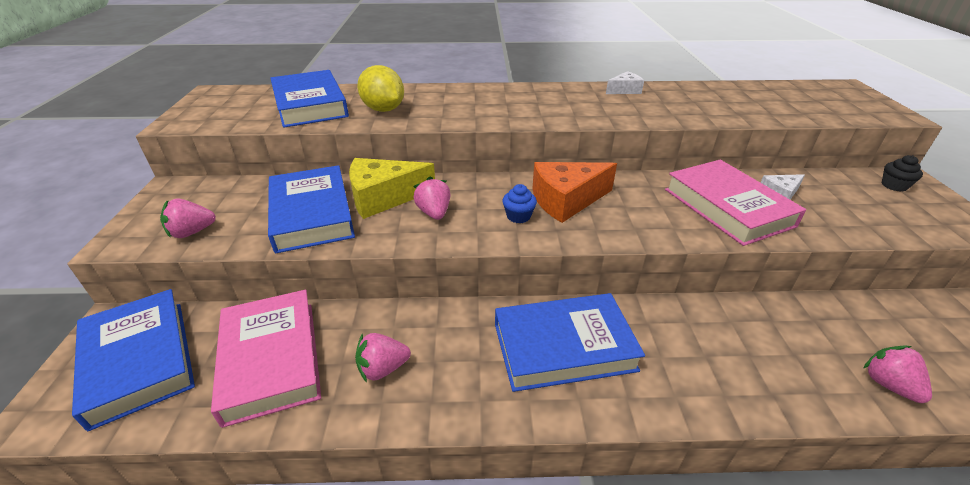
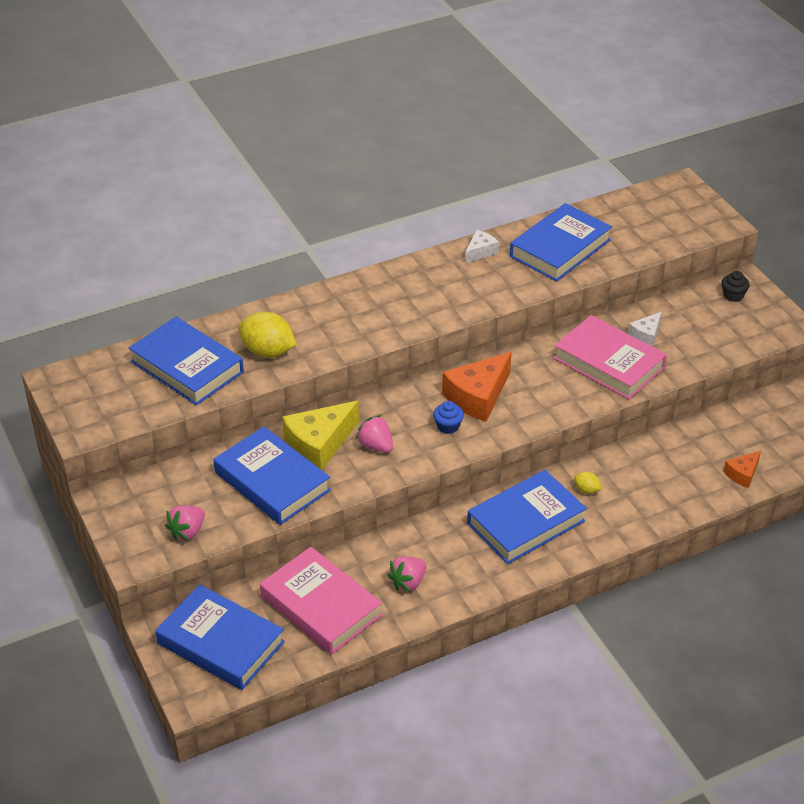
camera: 25 degrees left, 5 degrees up
(656, 334) = (586, 490): none -> yellow lemon
(705, 101) = (560, 248): none -> blue book
(888, 385) = (742, 474): pink strawberry -> orange cheese

